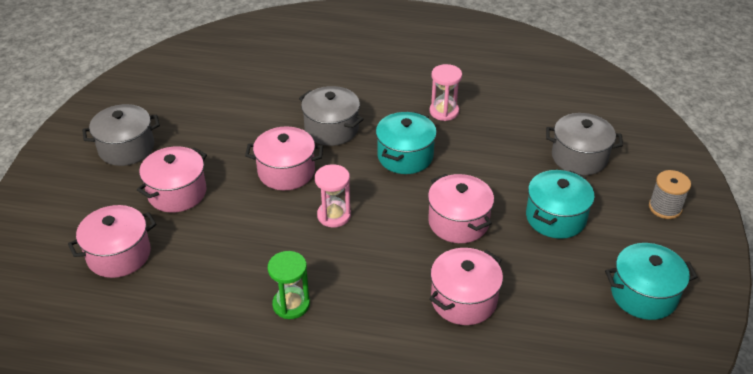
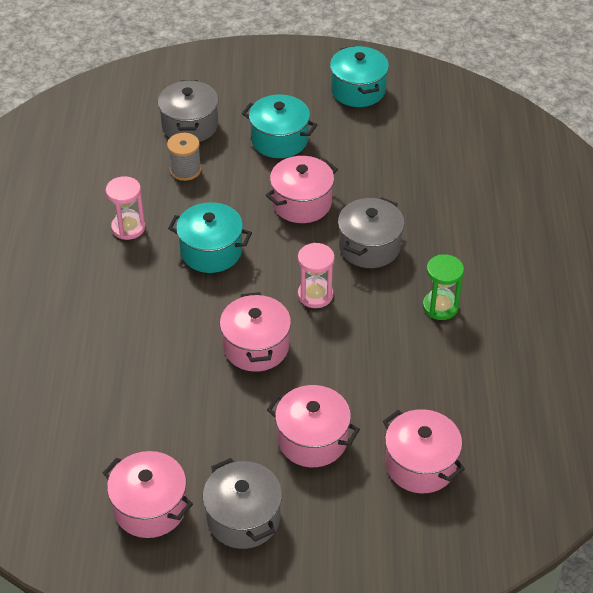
camera: 100 degrees left, 5 degrees up
(331, 129) = (174, 320): grey pot -> grey pot (369, 247)
(463, 300) = (397, 193): pink pot -> pink pot (150, 507)
(665, 207) = (250, 75): grey spool -> grey spool (185, 170)

